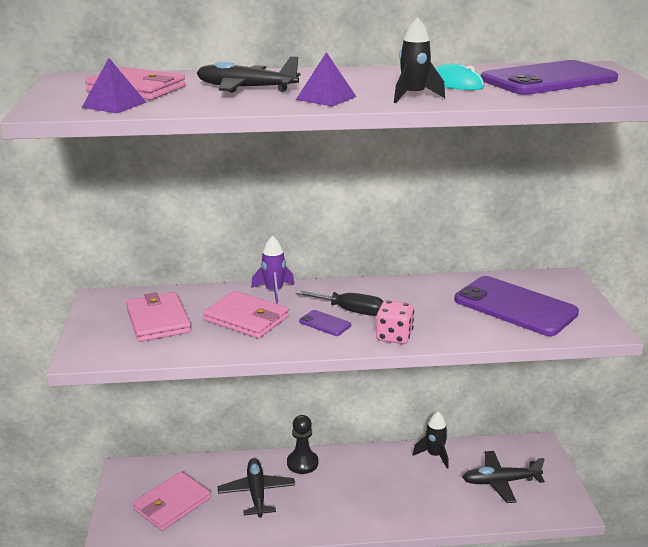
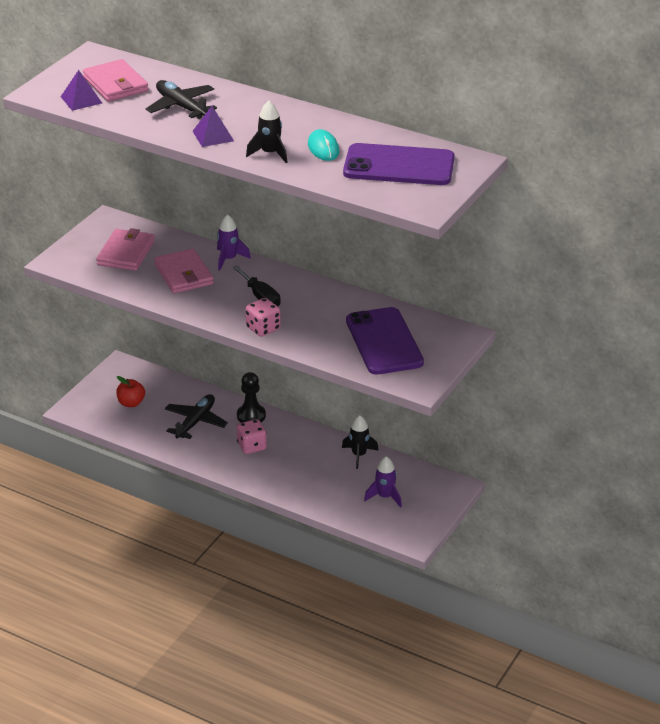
camera: 35 degrees right, 10 degrees up
(172, 504) = (131, 403): pink wallet -> red apple
(325, 323) = (230, 299): purple phone -> none
(335, 492) = (252, 446): none -> pink dice
(500, 482) = (385, 497): black plane -> purple rocket

